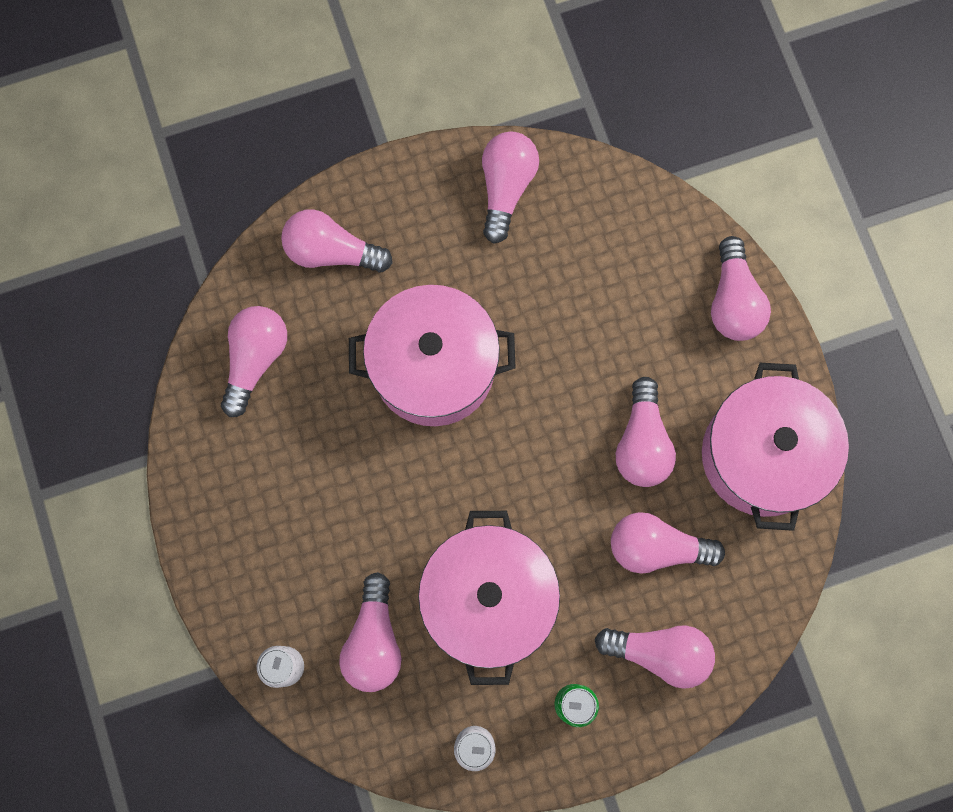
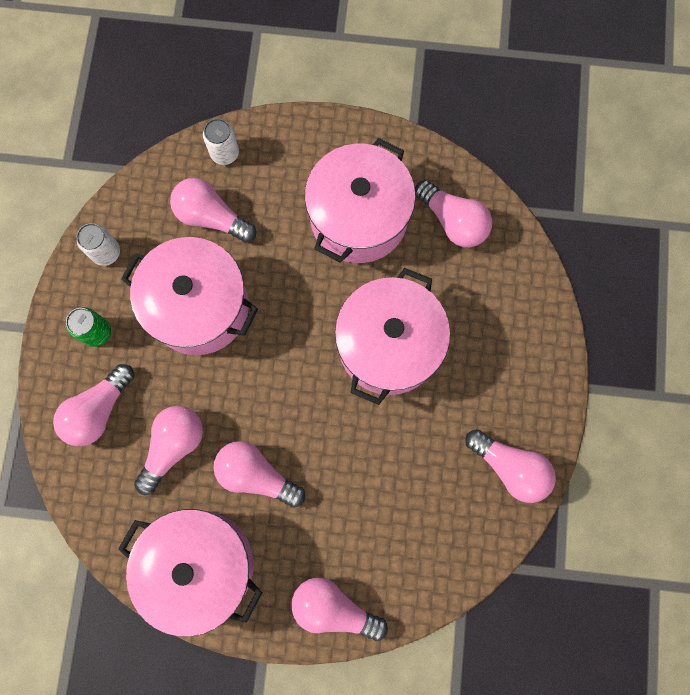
camera: 115 degrees right, 0 degrees up
(298, 467) = (359, 218): none -> pink pot
(331, 252) = (514, 310): pink light bulb -> none

